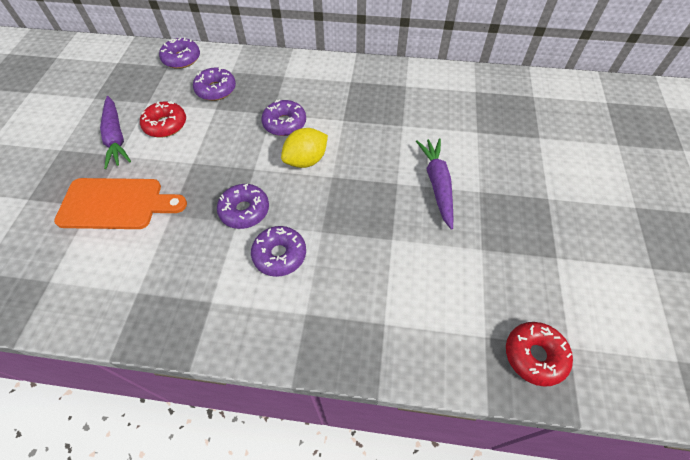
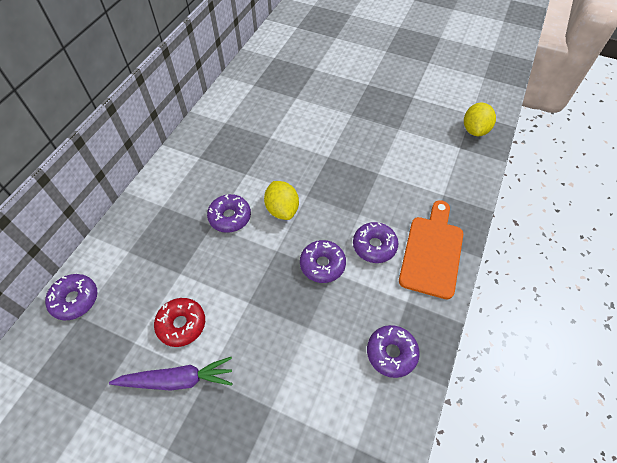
camera: 75 degrees left, 0 degrees up
(116, 204) = (277, 379): orange cutting board -> orange cutting board (432, 252)
(216, 90) = (150, 269): purple donut -> purple donut (391, 353)
(437, 184) = (337, 134): purple carrot -> none
(534, 355) = (474, 130): red donut -> yellow lemon

